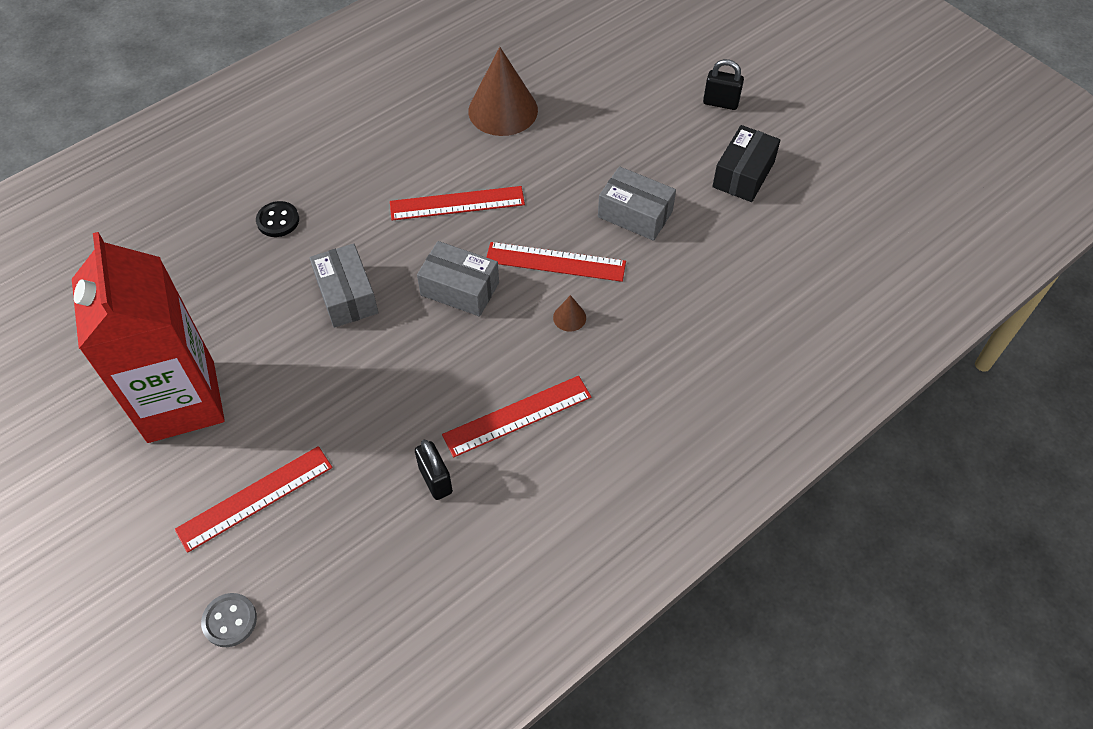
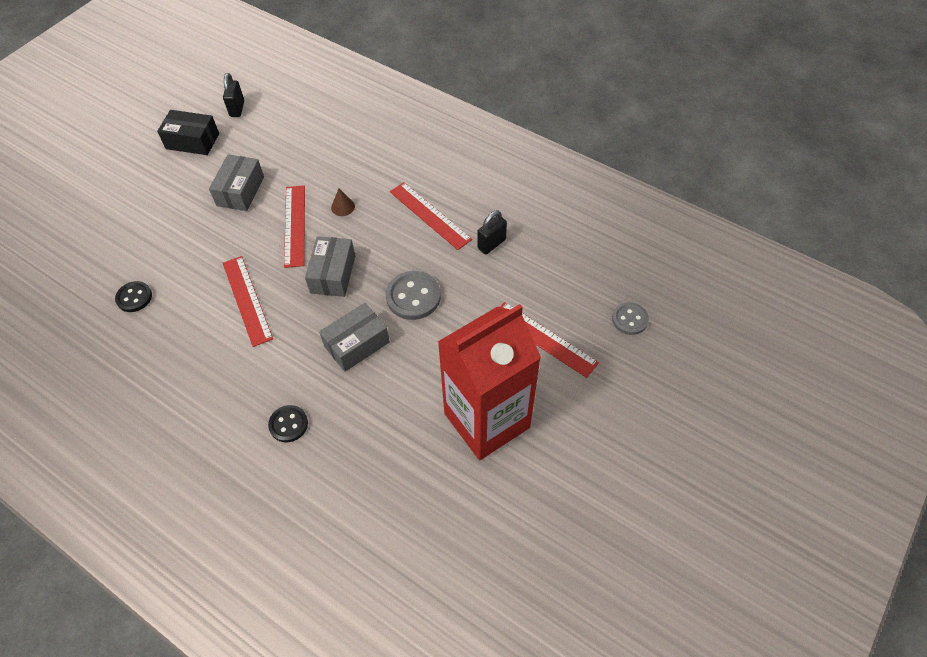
camera: 105 degrees left, 0 degrees up
(388, 366) = (413, 297): none -> grey button
(503, 110) = (134, 297): brown cone -> black button
(720, 103) = (117, 164): black padlock -> black padlock (237, 109)

